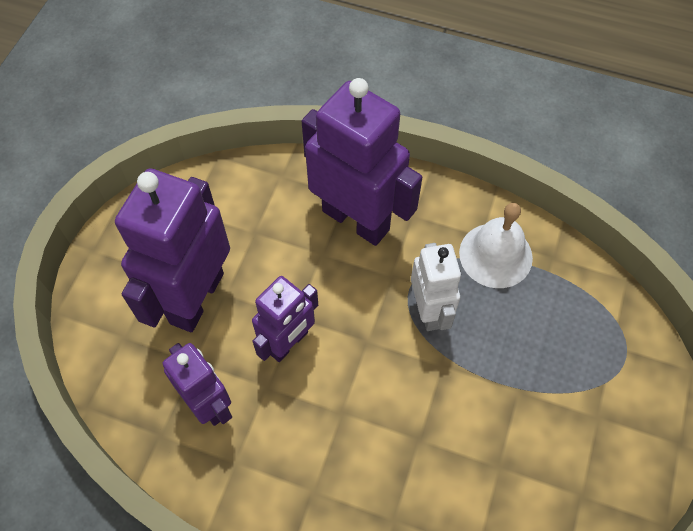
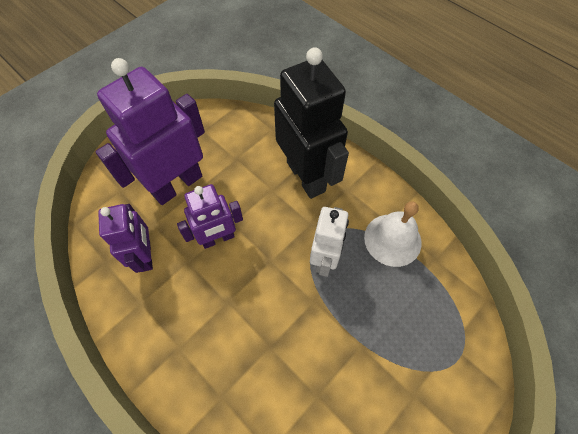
camera: 25 degrees right, 0 degrees up
(356, 220) = (306, 176): purple robot -> black robot

